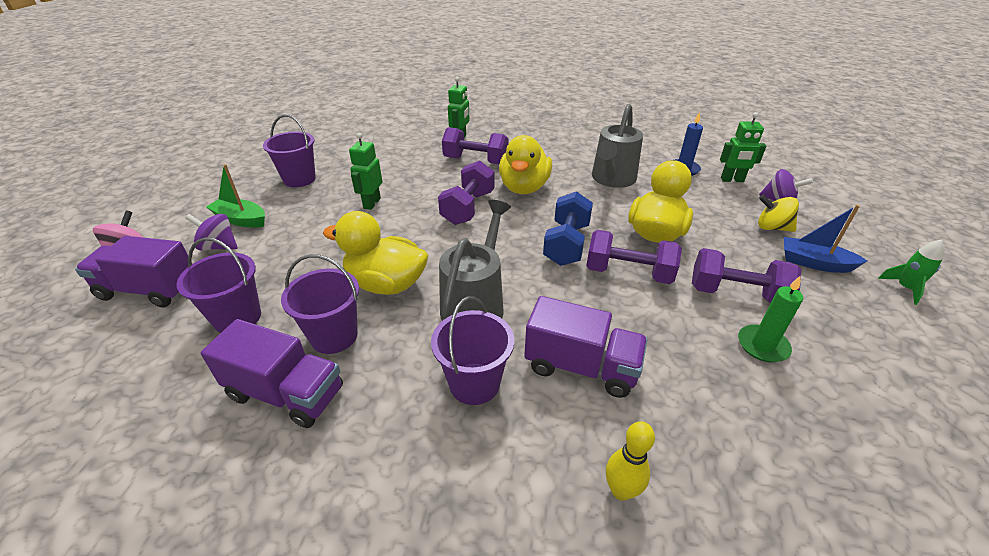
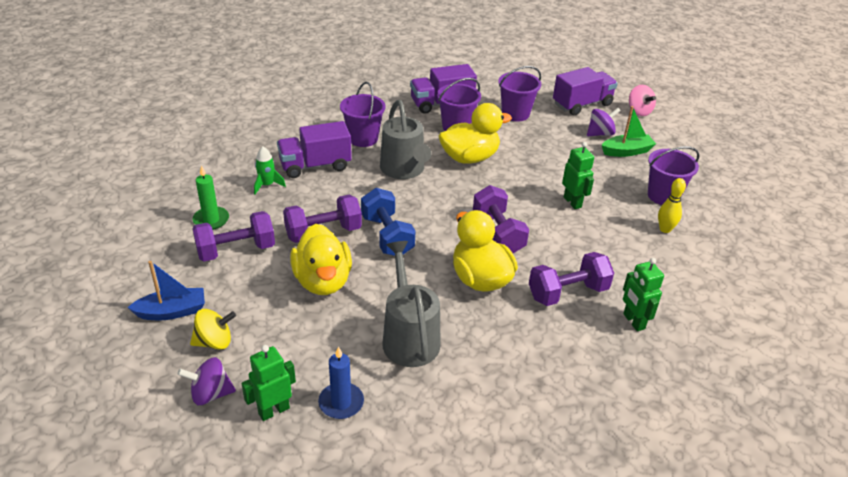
camera: 140 degrees right, 0 degrees up
(621, 490) = (267, 133): yellow bowling pin -> yellow bowling pin (665, 229)
(905, 288) = (92, 318): green rocket -> green rocket (267, 185)

